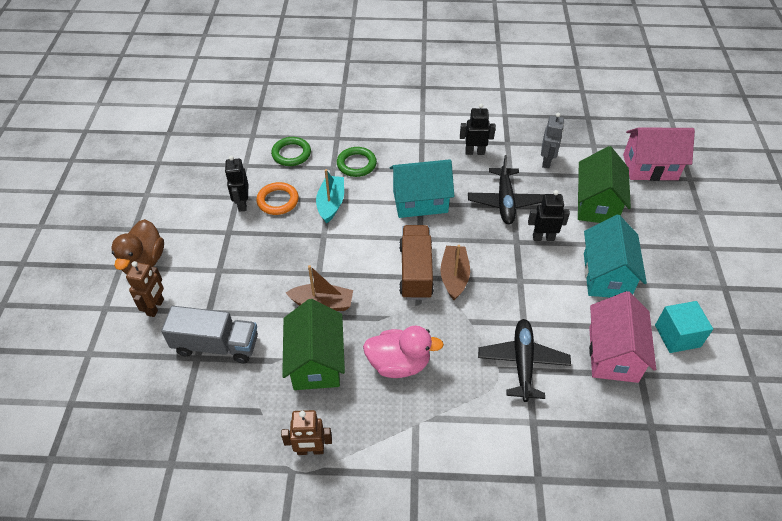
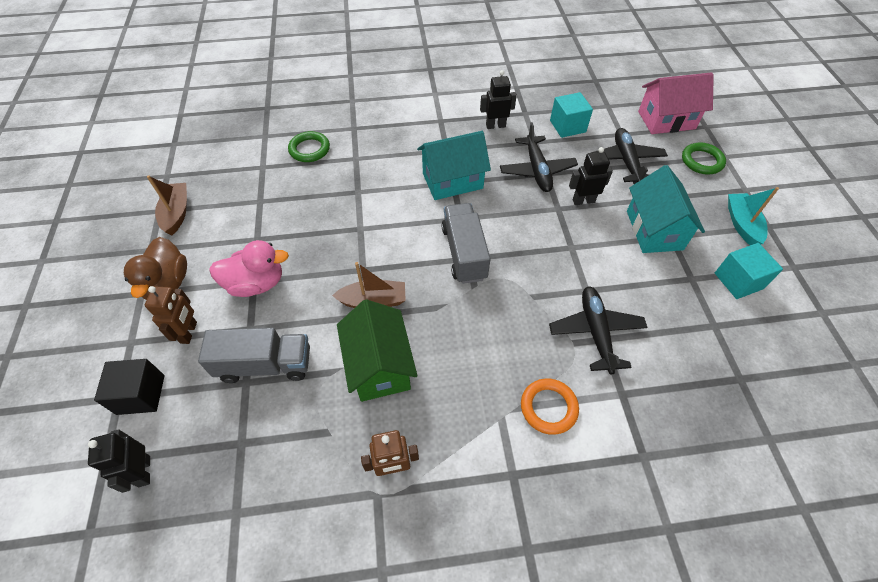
camera: 10 degrees left, 5 degrees up
(107, 354) = (141, 394): none -> black cube
(242, 204) = (266, 207): black robot -> black robot (143, 471)
(278, 201) = (304, 199): orange ring -> orange ring (548, 407)
(331, 203) = (361, 195): turquoise boat -> turquoise boat (742, 224)
(356, 164) = (379, 152): green ring -> green ring (702, 161)
(399, 363) = (468, 353): pink duck -> pink duck (256, 284)
(415, 271) = (464, 253): brown truck -> grey truck
(454, 277) = (504, 253): brown boat -> brown boat (177, 213)
(546, 161) = (567, 126): grey robot -> turquoise cube
(596, 204) = (626, 161): green house -> black plane
(613, 354) = (682, 309): pink house -> none

